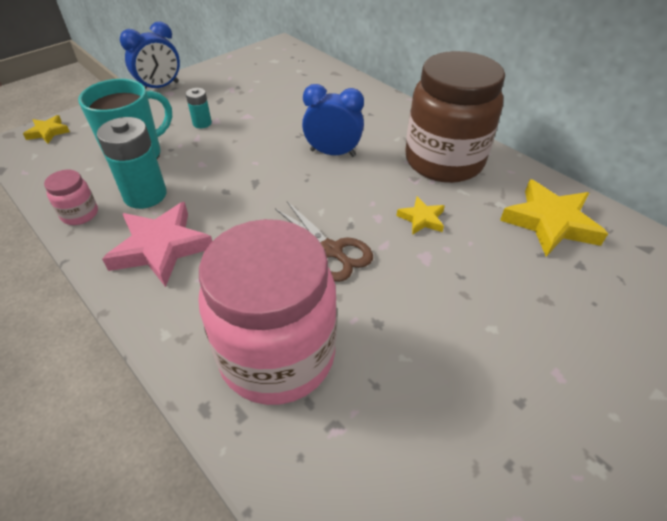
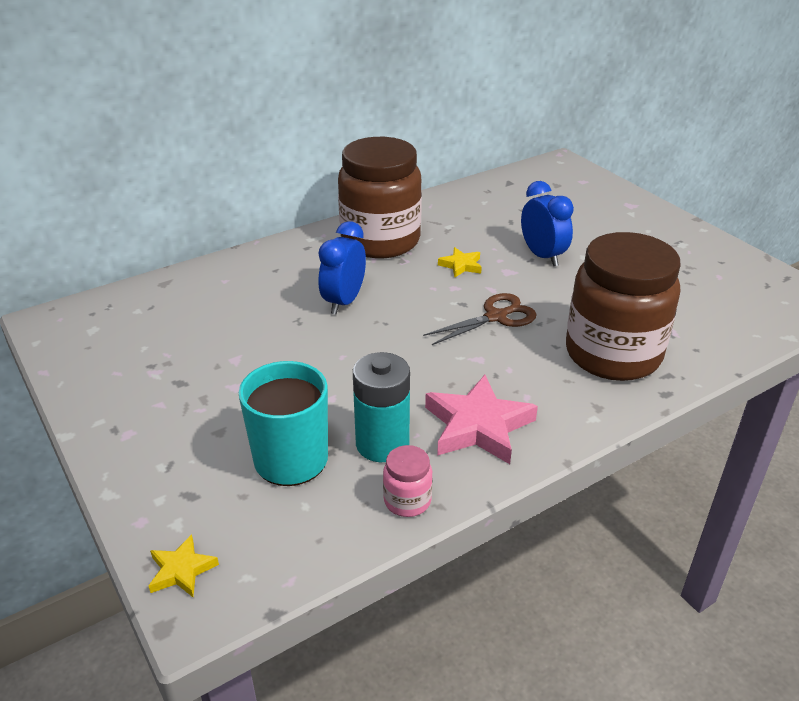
camera: 80 degrees left, 10 degrees down
(160, 87) = (104, 444): blue clock -> blue clock (542, 256)
(202, 123) = (235, 398): turquoise battery -> none
(277, 355) = (613, 354): pink jar -> brown jar
(550, 222) = (476, 210): yellow star -> none

